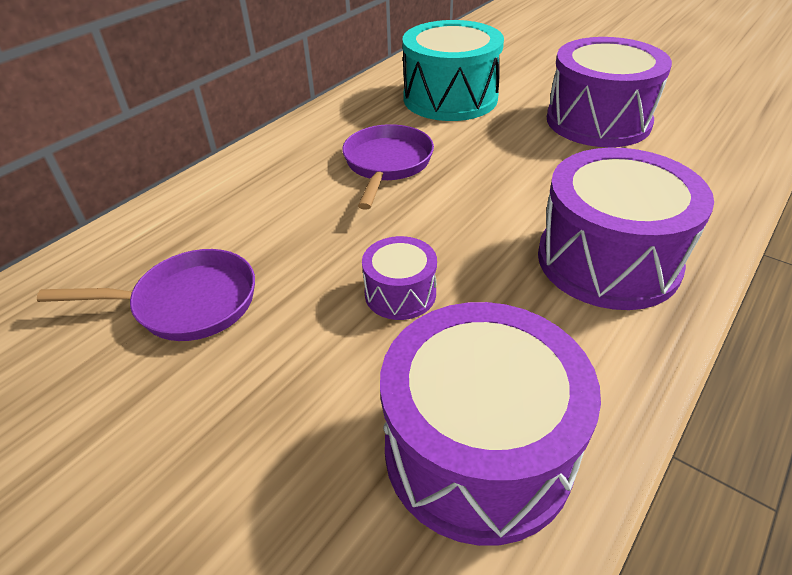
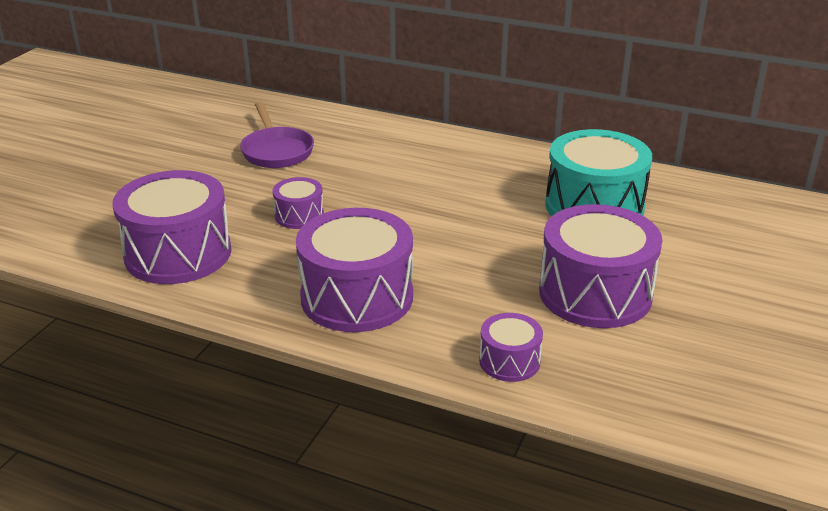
camera: 75 degrees right, 10 degrees down
(387, 164) = (456, 190): purple pan -> none
(713, 177) = (509, 361): none -> purple drum

